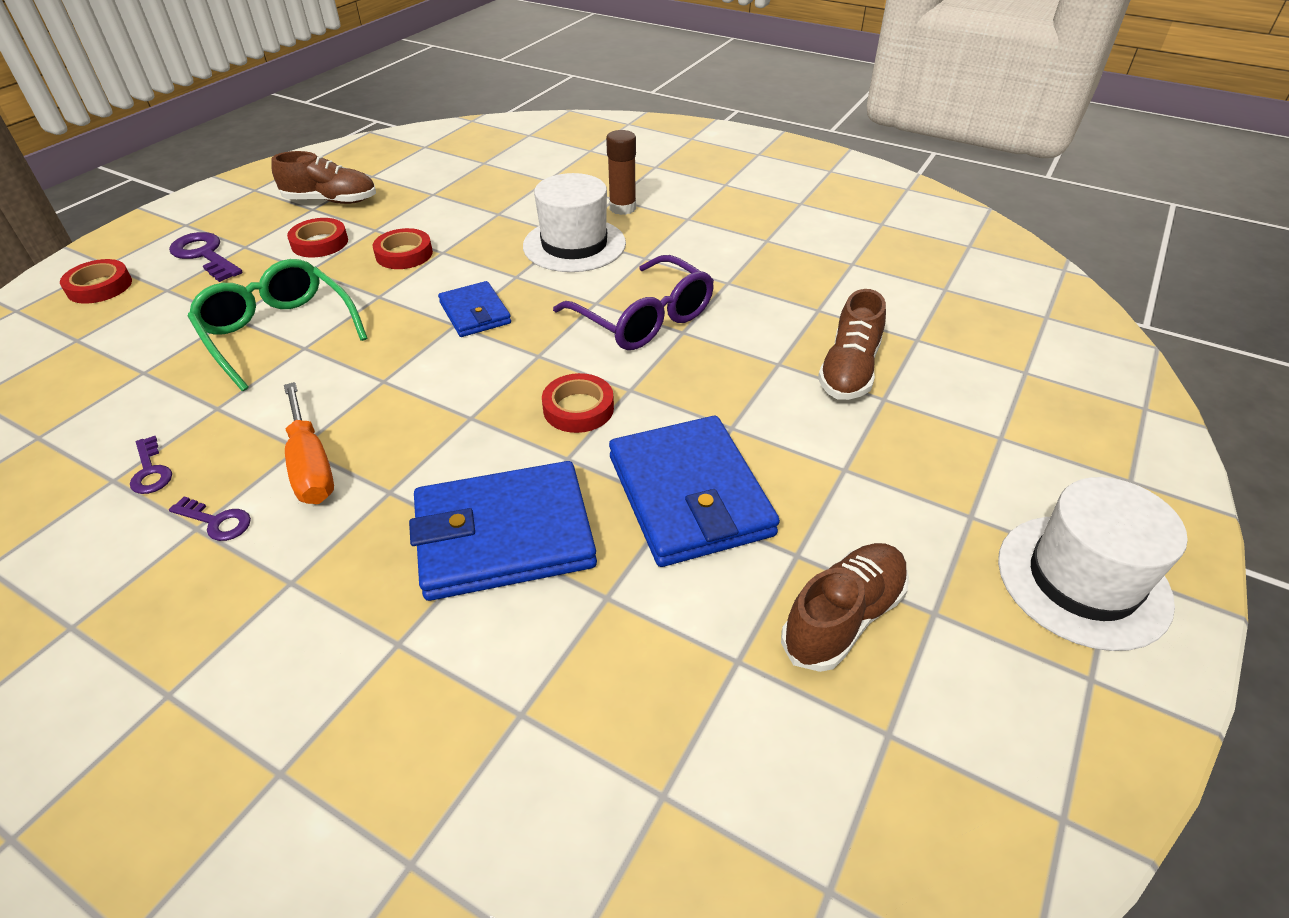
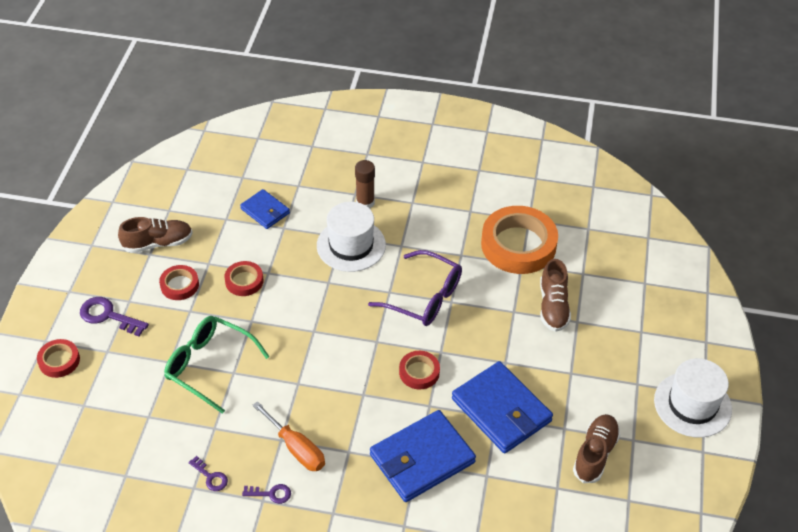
camera: 20 degrees left, 5 degrees up
(475, 313) = (321, 319): blue wallet -> blue wallet (265, 211)
(823, 287) = (518, 245): none -> orange tape

